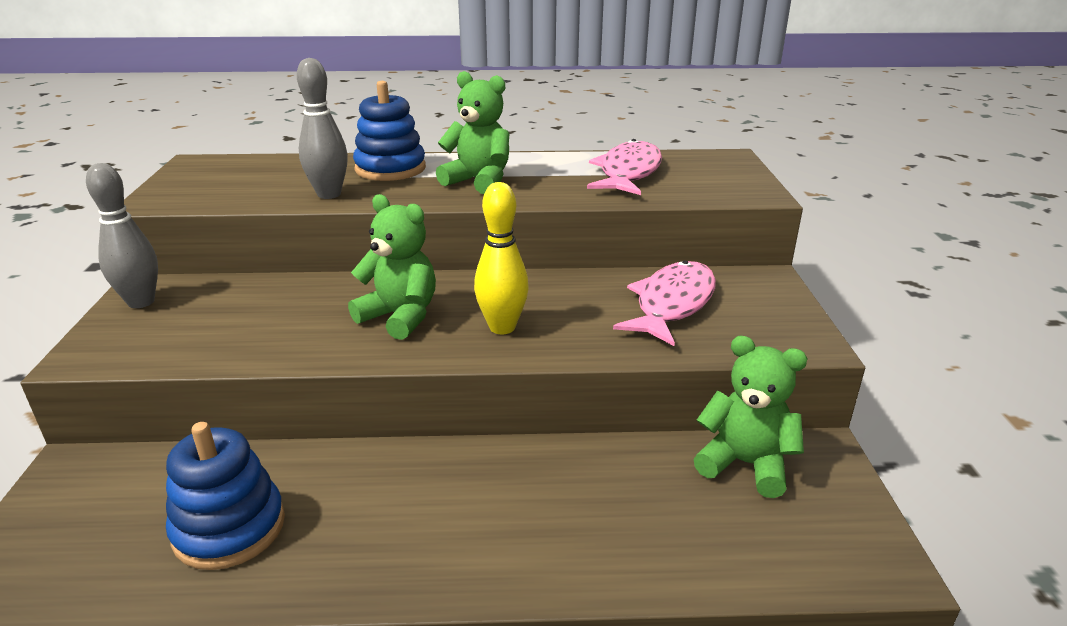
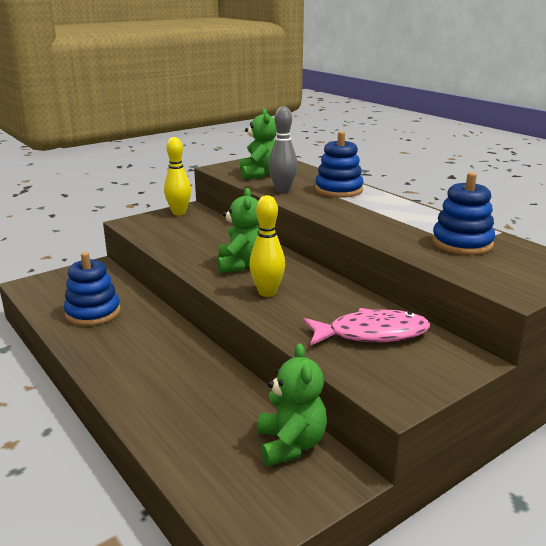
camera: 55 degrees right, 5 degrees down
(141, 302) = (179, 213): grey bowling pin -> yellow bowling pin
(479, 181) = (363, 212): green teddy bear -> green teddy bear (259, 174)
(628, 173) = (462, 243): pink fish -> blue stacking toy

